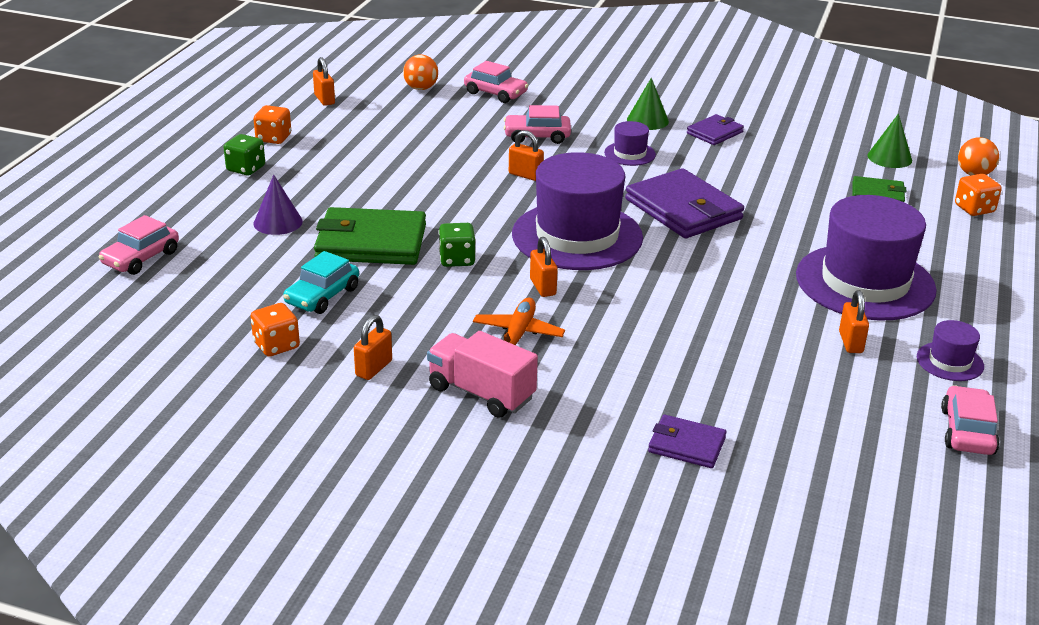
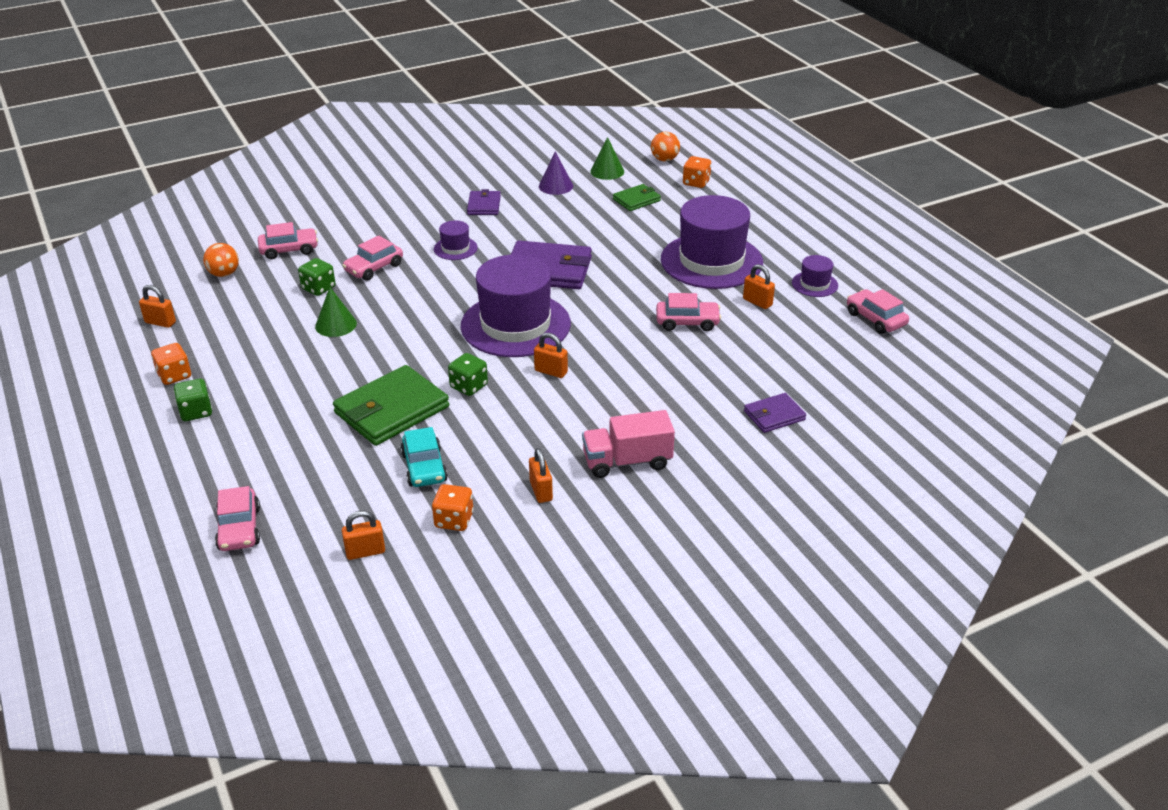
camera: 45 degrees left, 5 degrees up
(278, 222) = (297, 437): purple cone -> purple cone (556, 186)
(469, 130) = (318, 288): none -> green dice
(518, 335) = (587, 411): orange plane -> none
(525, 175) = (413, 301): orange padlock -> orange padlock (365, 552)
(647, 120) = (428, 218): green cone -> green cone (336, 325)
(742, 319) = (687, 322): none -> pink car

